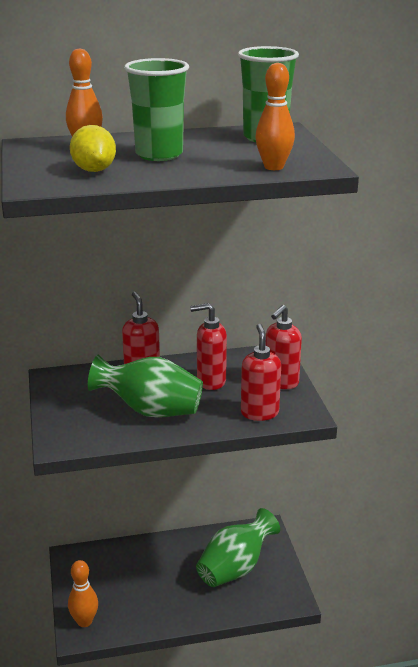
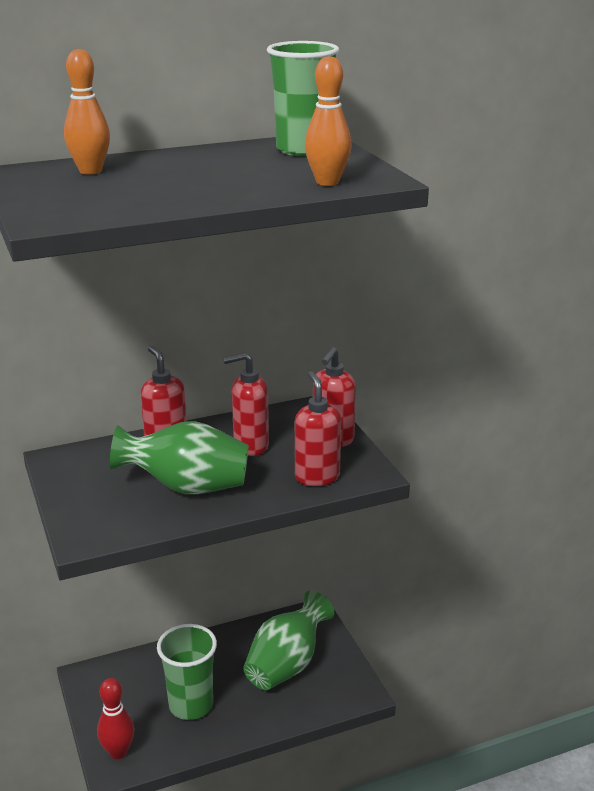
camera: 10 degrees left, 0 degrees up
(84, 621) = (118, 752): orange bowling pin -> red bowling pin
(94, 170) = (112, 197): yellow lemon -> none
(159, 155) = (184, 175): green cup -> green cup (191, 705)

